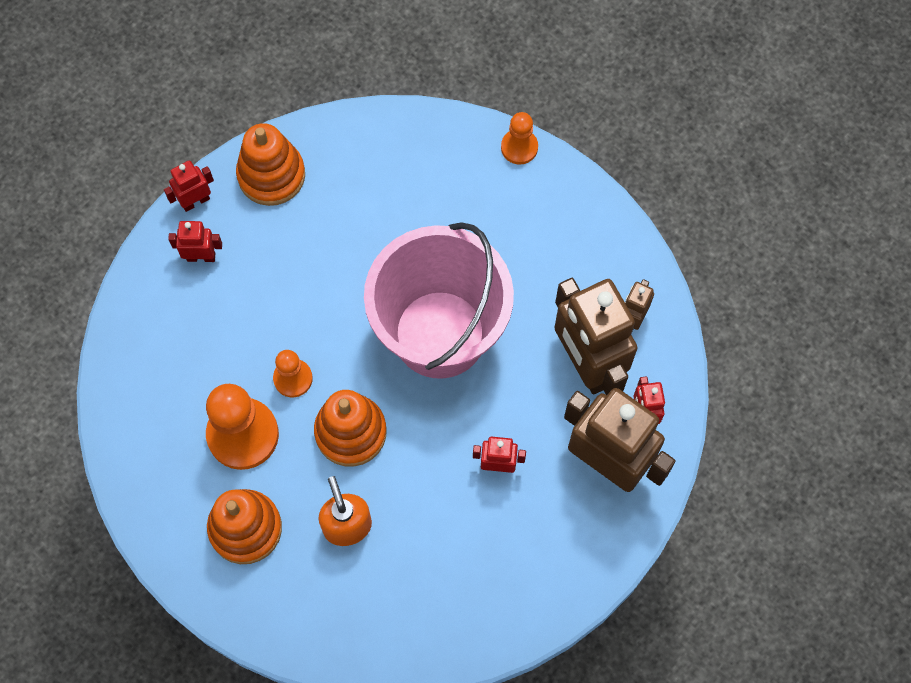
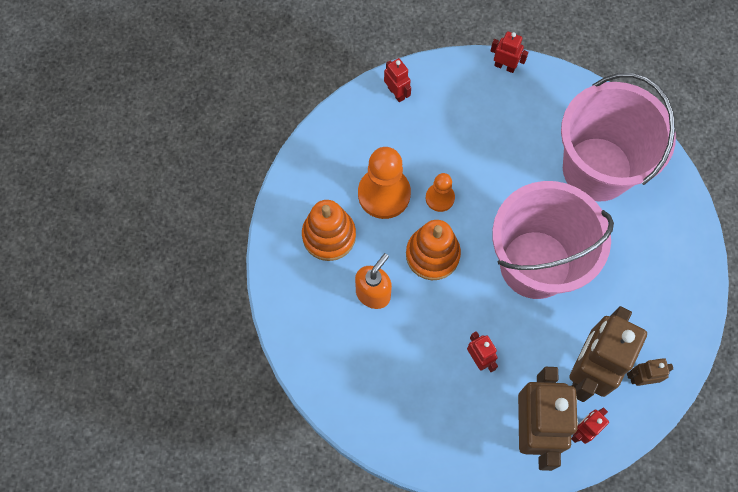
camera: 55 degrees right, 0 degrees up
(201, 257) = (473, 94): red robot -> red robot (396, 93)
(271, 175) = (556, 96): orange stacking toy -> none
(384, 196) = (597, 169): none -> pink bucket
(519, 147) = (697, 227): orange pawn -> none

